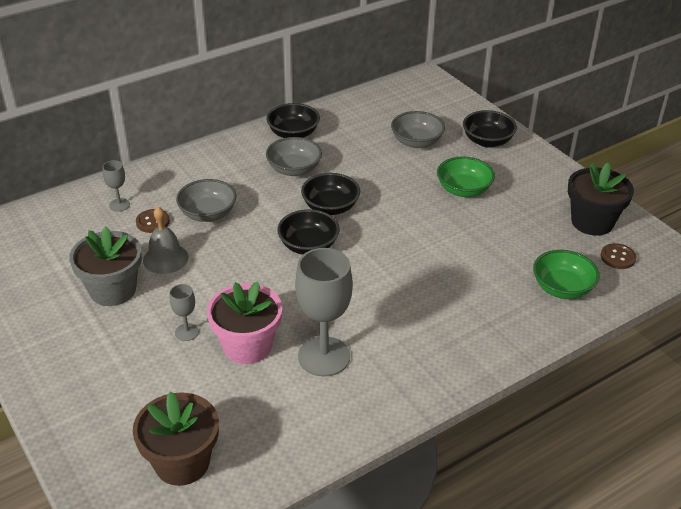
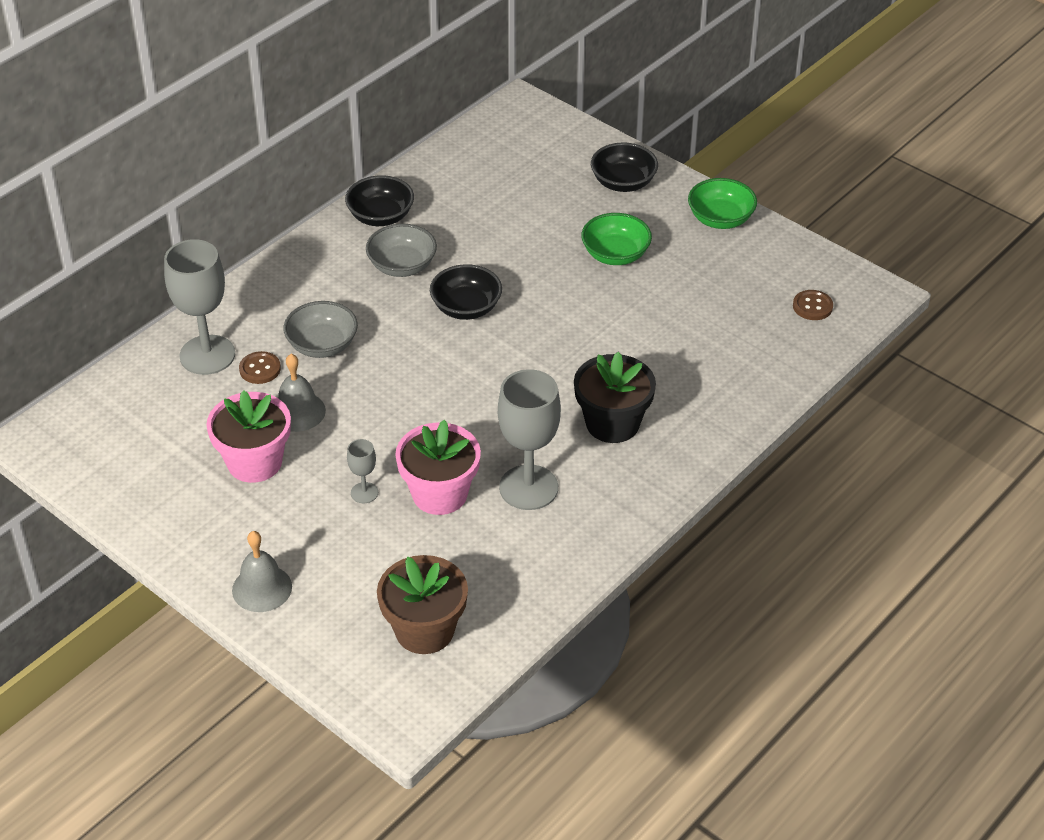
camera: 15 degrees left, 5 degrees up
(65, 393) = (262, 588): none -> grey bell
(113, 290) = (254, 462): grey flower pot -> pink flower pot
(119, 205) = (207, 355): grey goblet -> grey goblet, size x2.14
(308, 246) = (460, 362): black bowl -> none
(416, 142) = (538, 200): grey bowl -> none
(562, 288) = (761, 356): green bowl -> green bowl (720, 219)
(592, 222) = (774, 268): black flower pot -> black flower pot (612, 423)

